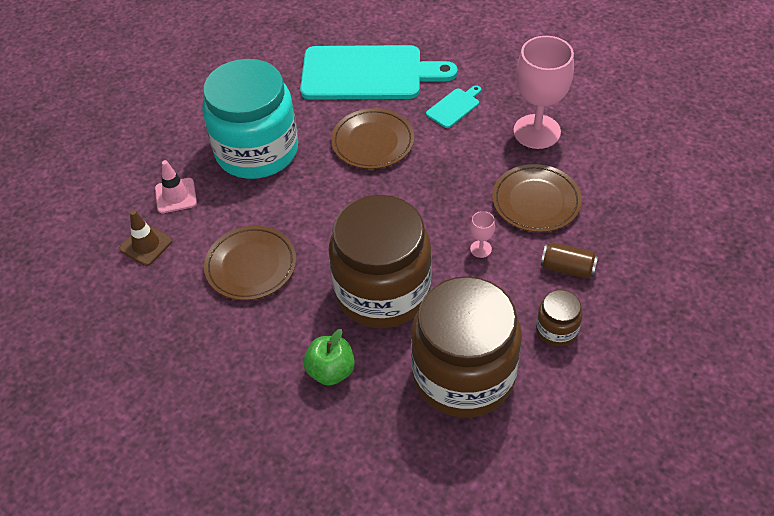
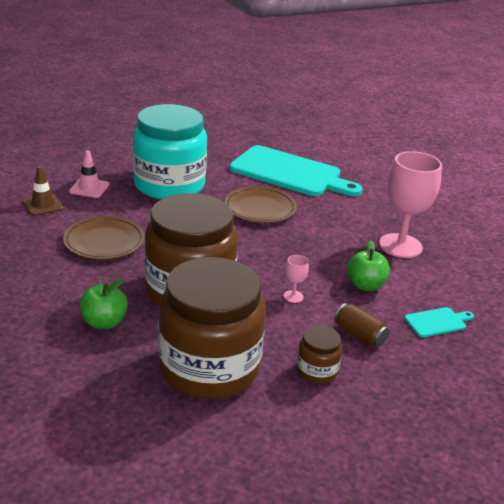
camera: 20 degrees right, 20 degrees down
(454, 107) = (342, 211): turquoise cutting board -> turquoise cutting board (437, 322)
(536, 201) = (365, 285): brown plate -> green apple

